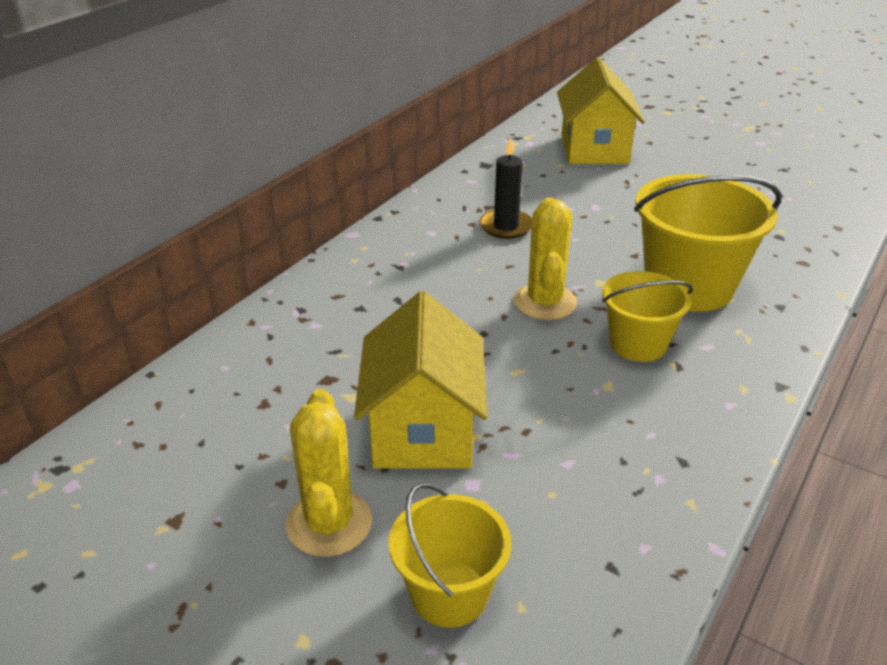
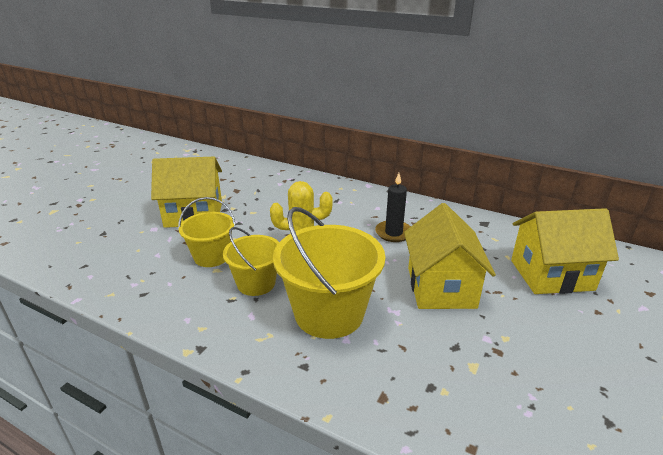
camera: 85 degrees right, 5 degrees down
(329, 523) = (145, 198): yellow cactus -> none
(449, 593) = (94, 225): yellow bucket -> yellow bucket (212, 256)
(625, 210) = (441, 287): none -> yellow house

